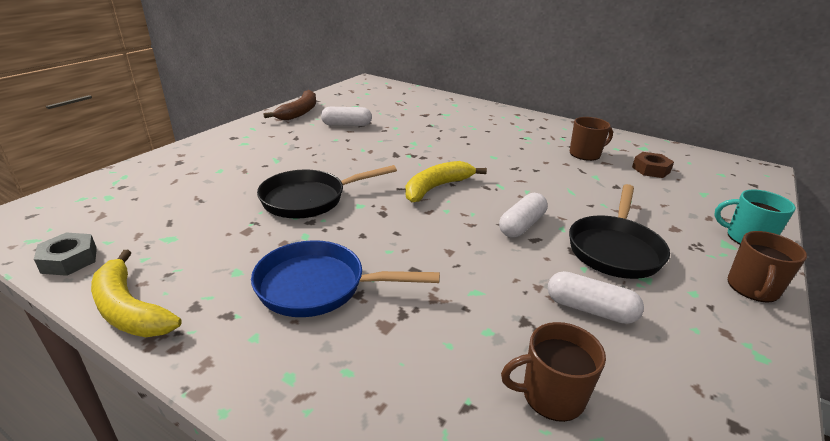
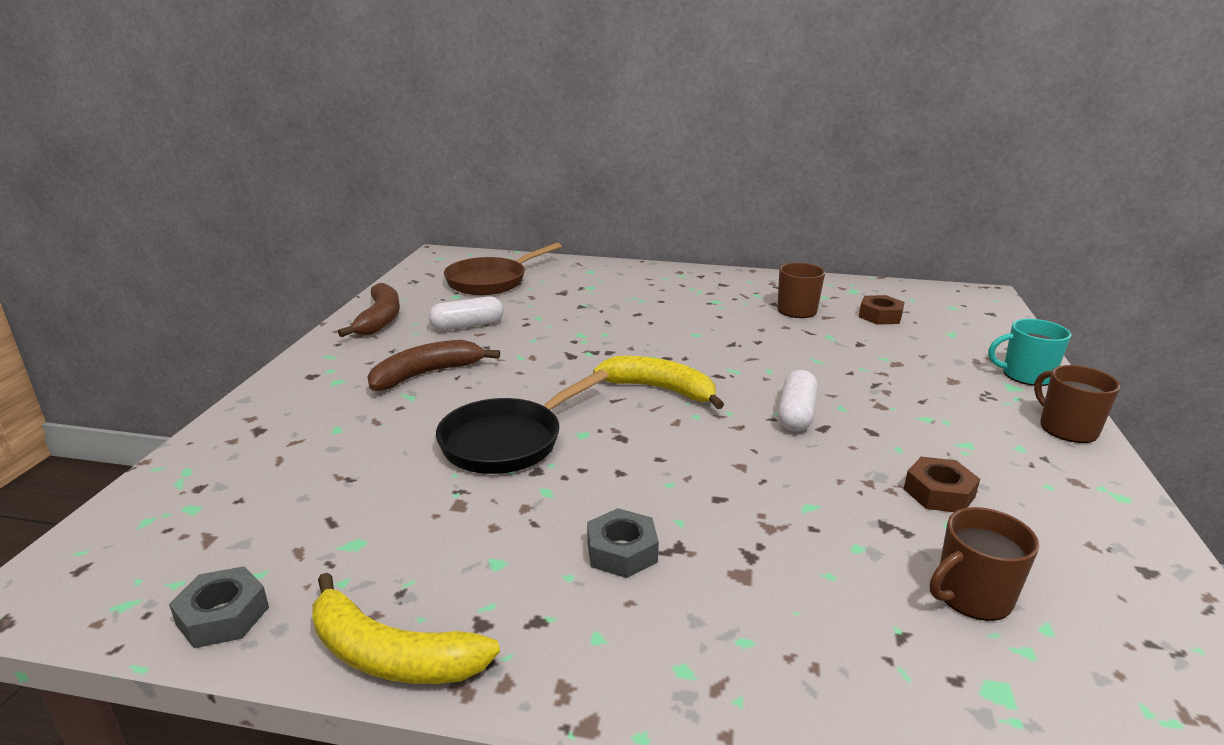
camera: 20 degrees left, 5 degrees down
(297, 149) = (426, 374): none -> brown banana
(318, 286) = (622, 551): blue pan -> grey nut
(385, 101) = (491, 281): none -> brown pan
(436, 188) = (660, 389): yellow banana -> yellow banana turned 90 degrees clockwise
(590, 309) = (939, 493): white capsule -> brown nut
(615, 249) = (913, 419): black pan -> none
(752, 288) = (1067, 428): brown mug -> brown mug turned 150 degrees clockwise

